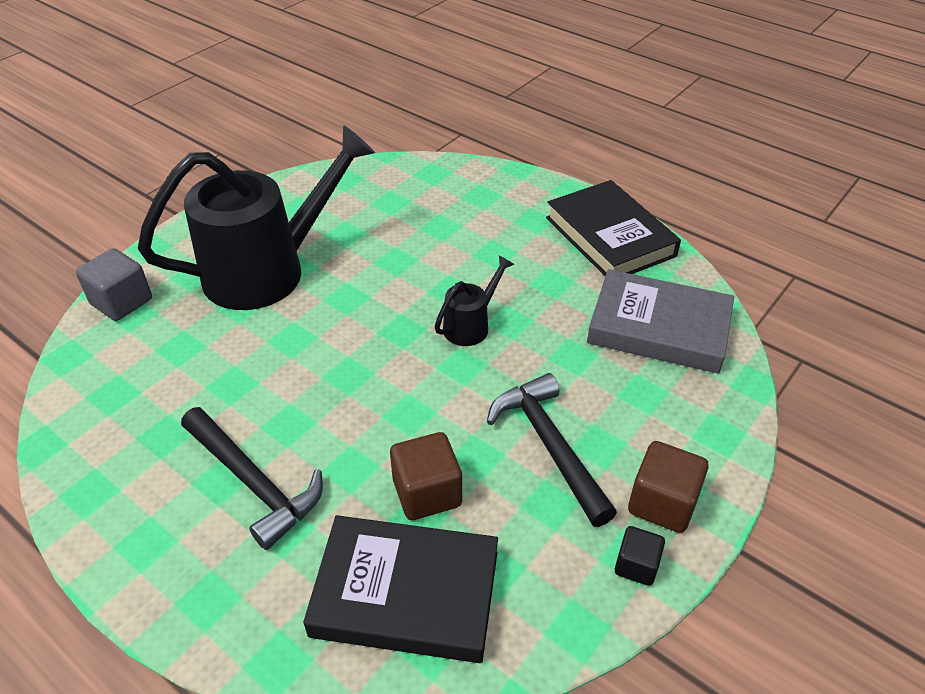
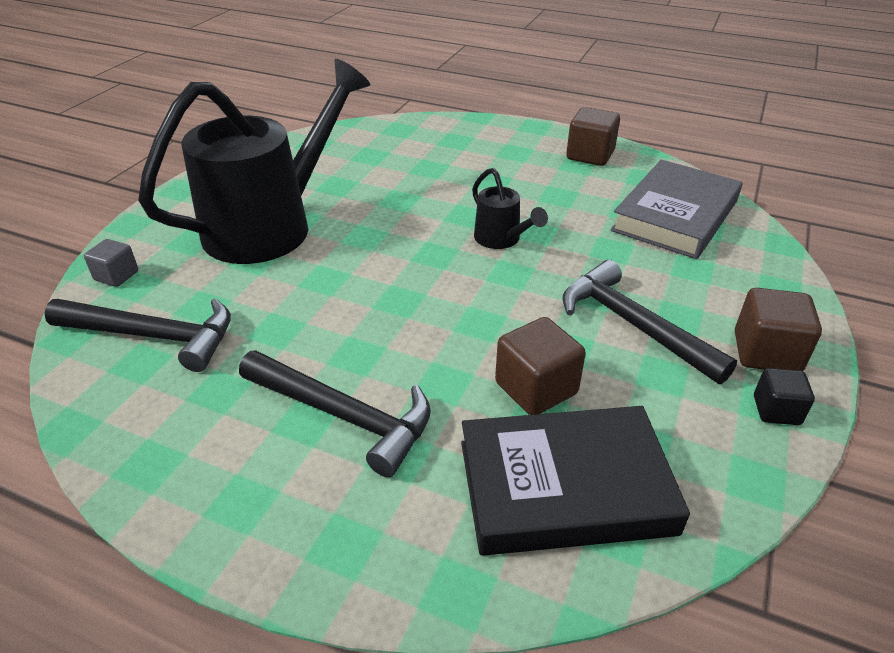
camera: 15 degrees left, 5 degrees down
(122, 302) = (116, 276): grey cube -> grey cube, size x0.62
(131, 370) = (153, 336): none -> black hammer
(471, 325) = (501, 240): black watering can -> black watering can turned 120 degrees clockwise
(609, 237) = (590, 155): black book -> brown cube
(659, 328) = (675, 216): grey book -> grey book turned 60 degrees counterclockwise

